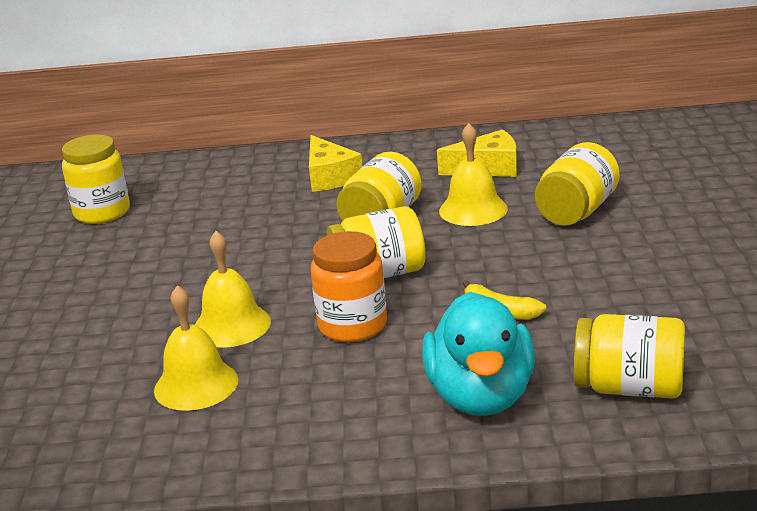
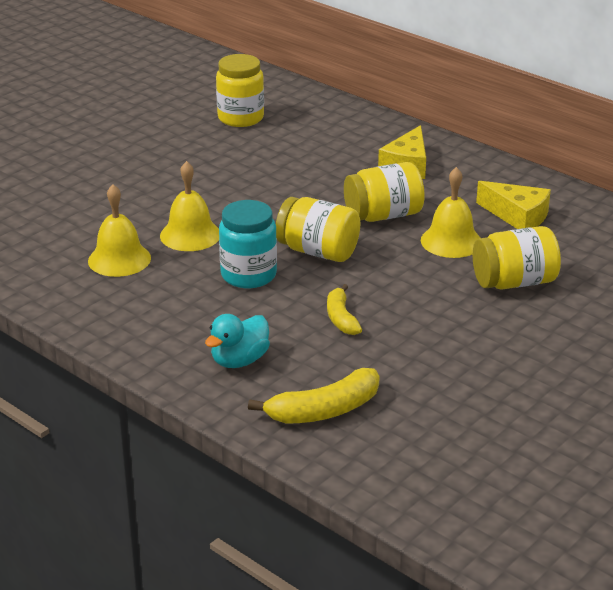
camera: 40 degrees right, 5 degrees up
(352, 326) = (248, 275): orange jar -> turquoise jar
(481, 397) = (239, 360): turquoise duck -> turquoise duck, size x0.60
(629, 388) = (324, 410): yellow jar -> yellow banana

